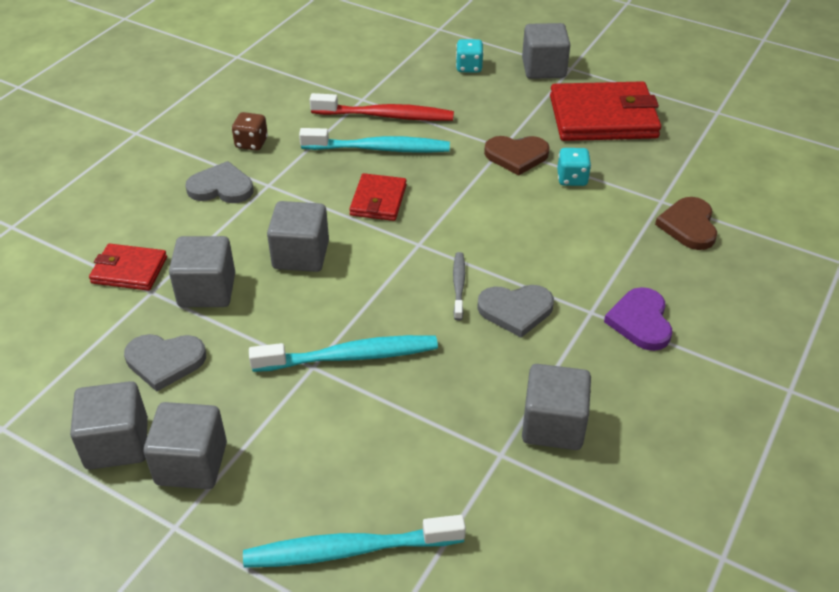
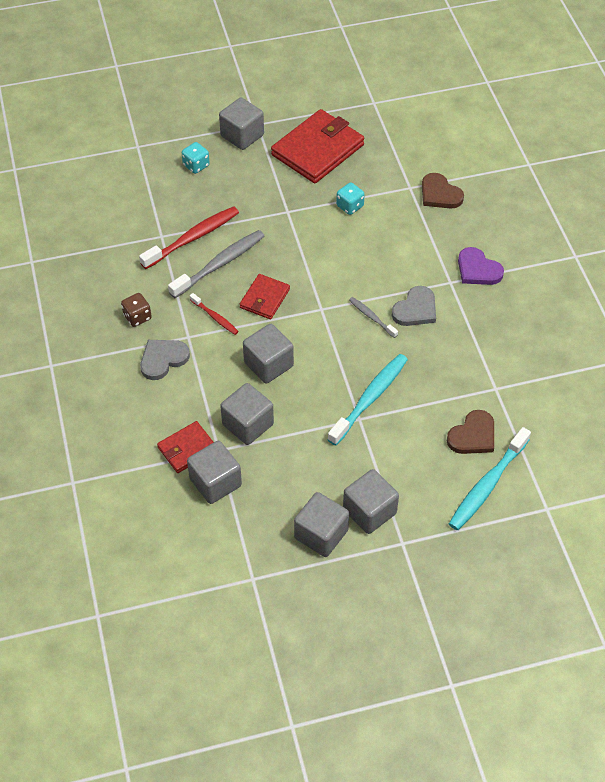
camera: 45 degrees left, 10 degrees up
(165, 361) = (283, 478): grey heart -> none
(313, 185) = (215, 317): none -> red toothbrush
(378, 149) = (219, 264): turquoise toothbrush -> grey toothbrush
(378, 200) = (265, 298): red wallet -> red wallet turned 60 degrees clockwise
(516, 156) = (303, 212): brown heart -> brown heart (473, 436)
(553, 425) = (500, 355): grey cube -> grey cube (215, 482)

